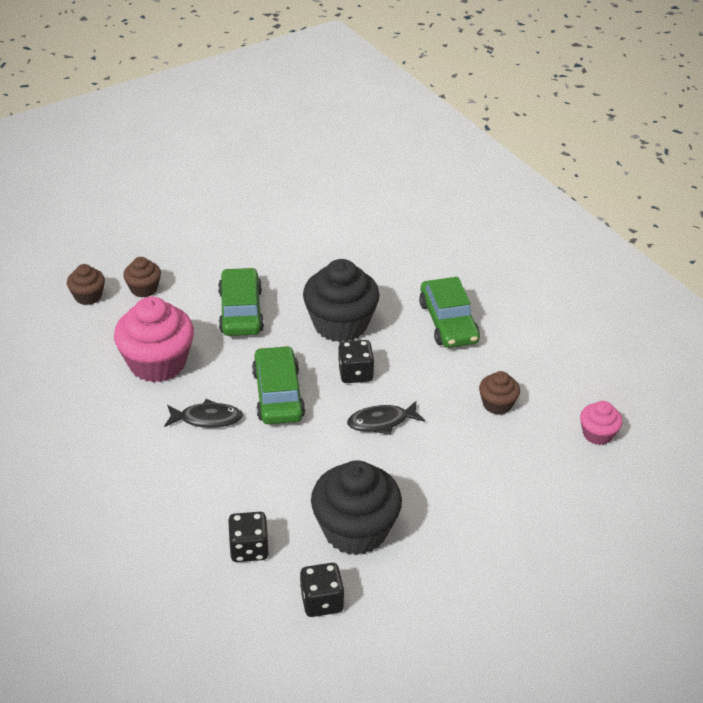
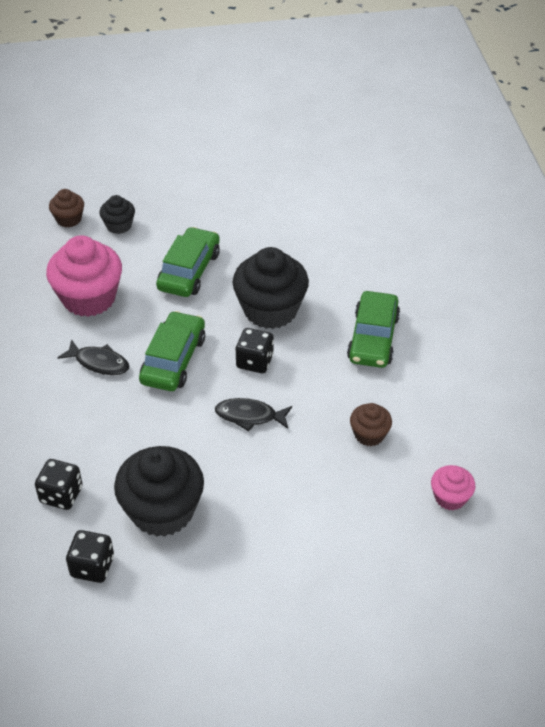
camera: 25 degrees right, 5 degrees up
(144, 289) = (119, 225): brown cupcake -> black cupcake

